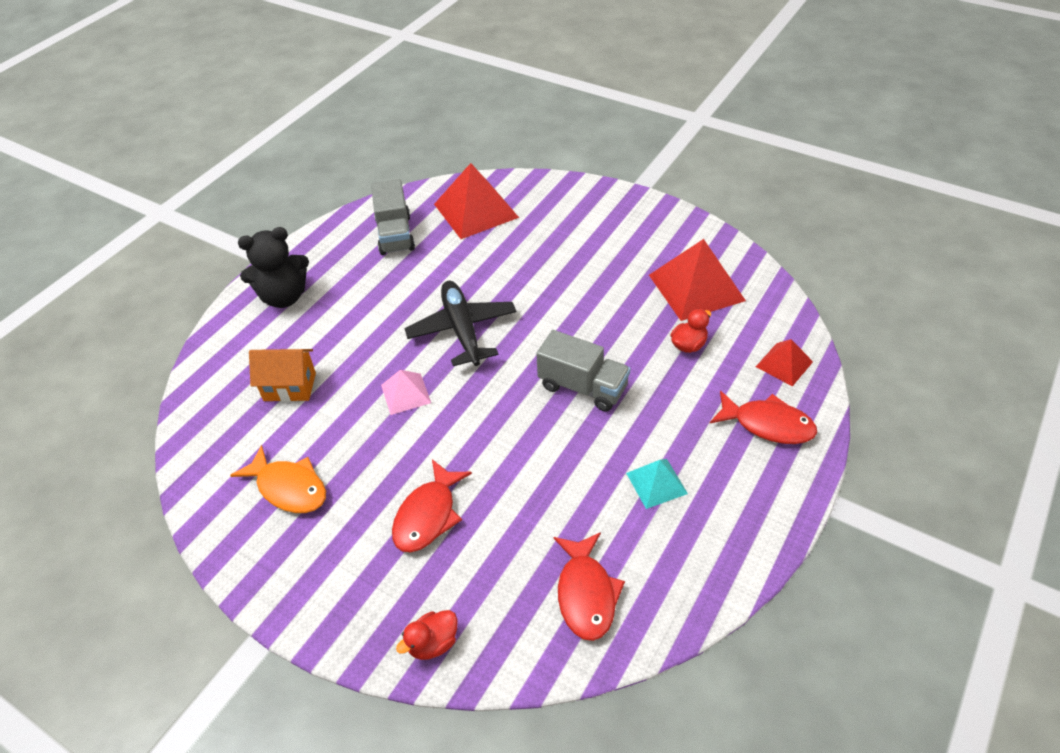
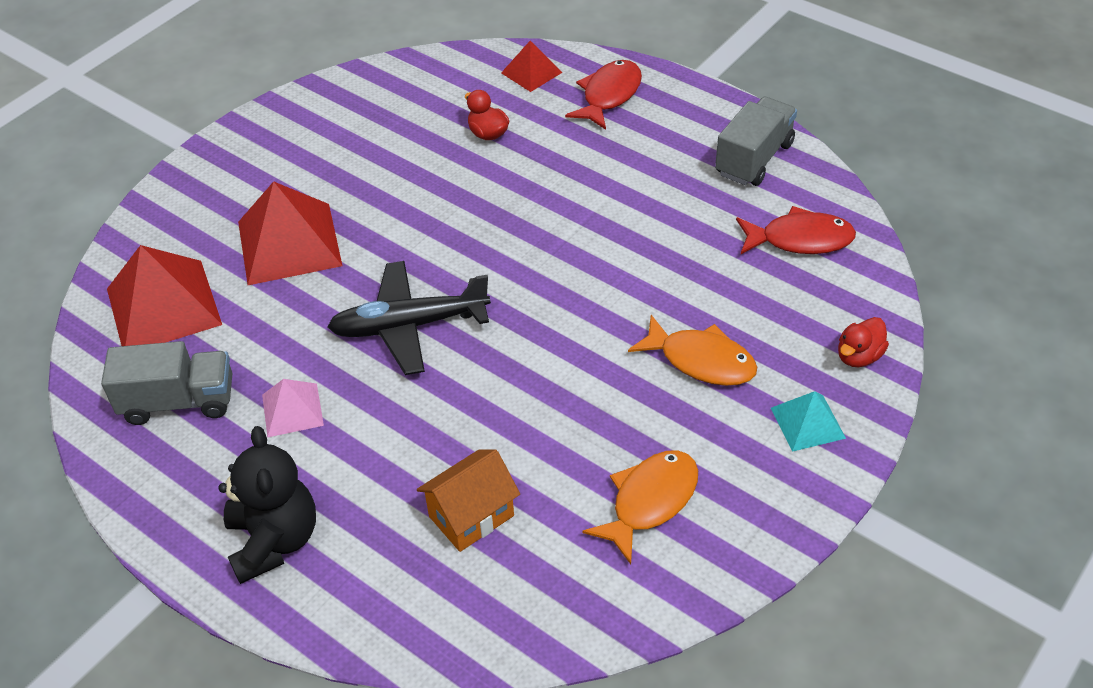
camera: 85 degrees left, 0 degrees up
(290, 387) = (471, 516): orange house -> orange house turned 45 degrees clockwise
(405, 394) = (511, 384): pink pyramid -> pink pyramid (292, 410)
(428, 515) = (701, 360): red fish -> orange fish
(433, 643) = (858, 356): red duck -> red duck turned 75 degrees clockwise
(583, 387) = (532, 221): grey truck -> grey truck (754, 159)
(656, 483) = (673, 178): turquoise pyramid -> turquoise pyramid (808, 423)
(696, 287) = (398, 116): red pyramid -> red pyramid (289, 243)

